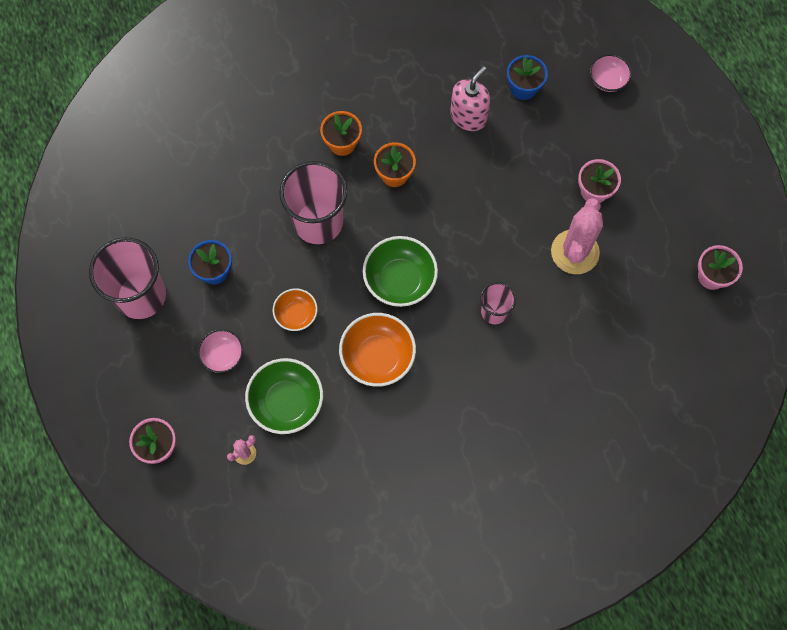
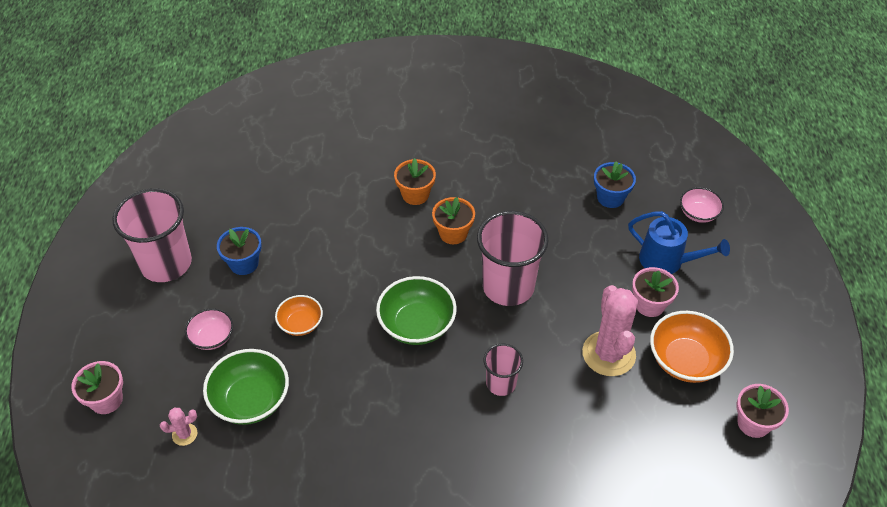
camera: 20 degrees right, 20 degrees down
(318, 222) = (361, 251): pink cup -> pink cup (508, 286)
(377, 357) = (362, 387): orange bowl -> orange bowl (685, 360)
(468, 117) = (546, 206): pink soap dispenser -> none
(575, 252) = (608, 354): pink cactus -> pink cactus turned 45 degrees counterclockwise
(595, 141) = (667, 261): none -> blue watering can

